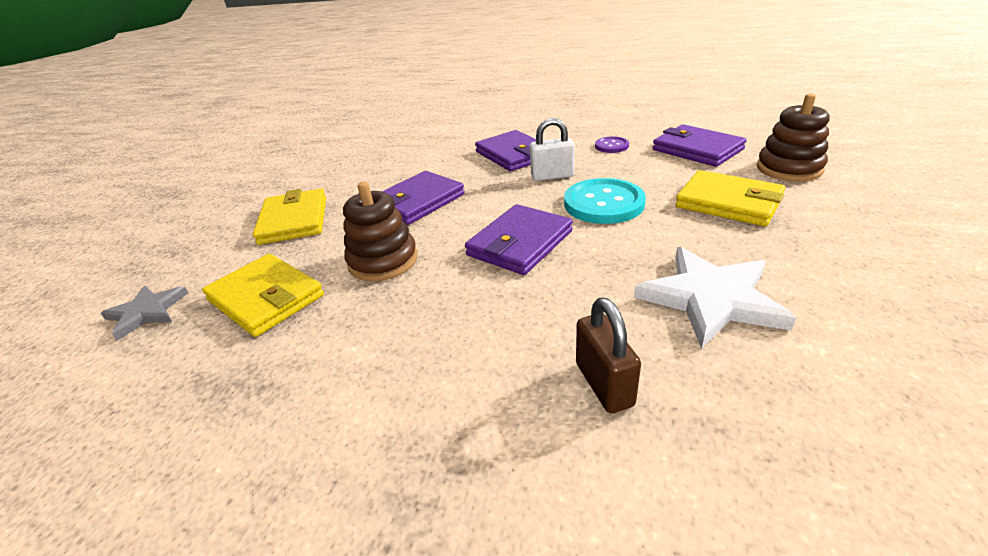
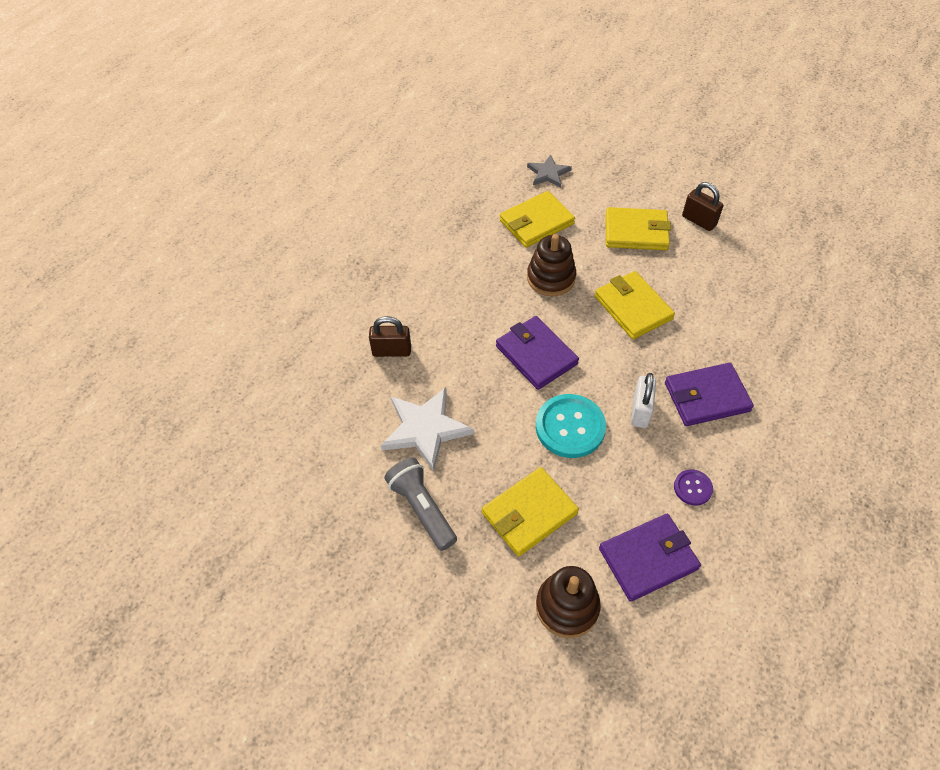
camera: 105 degrees right, 20 degrees up
(278, 190) = (699, 221): none -> brown padlock
(418, 201) = (633, 307): purple wallet -> yellow wallet
(820, 267) = (422, 508): none -> grey flashlight

